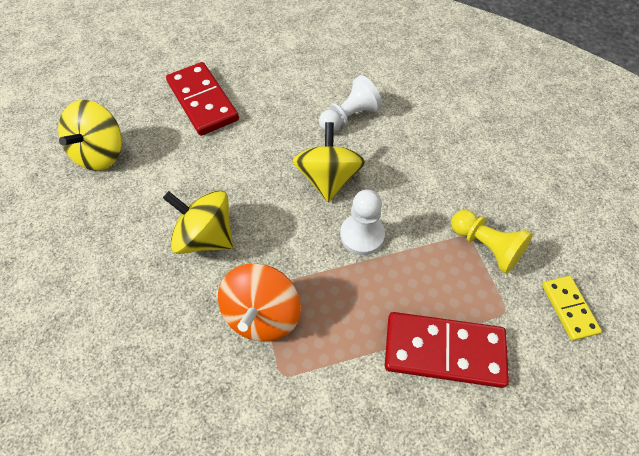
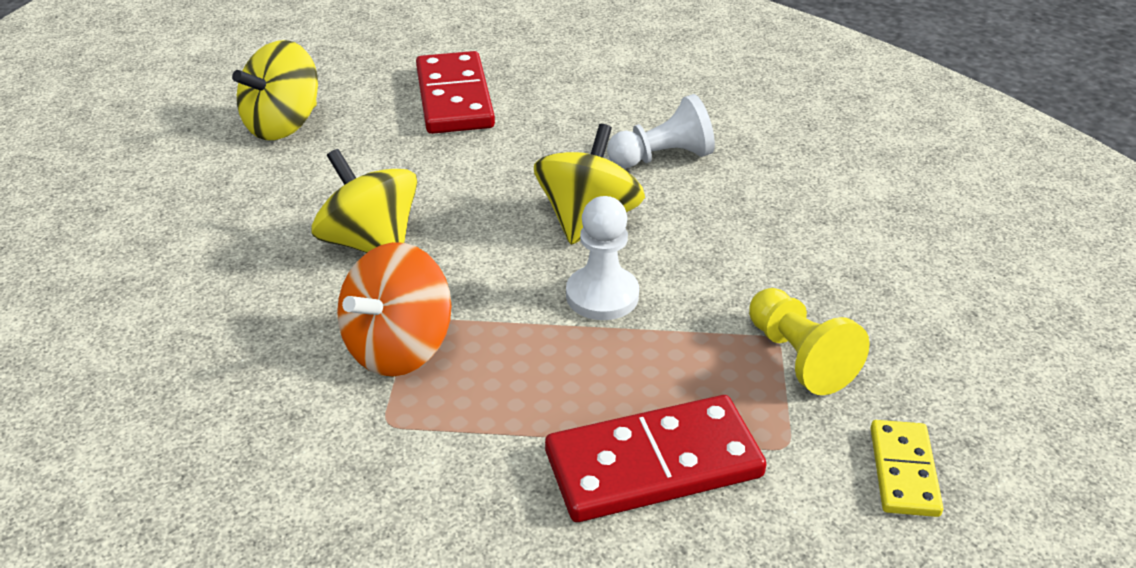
camera: 20 degrees right, 20 degrees down
(444, 351) = (653, 464): red domino -> red domino turned 45 degrees counterclockwise

